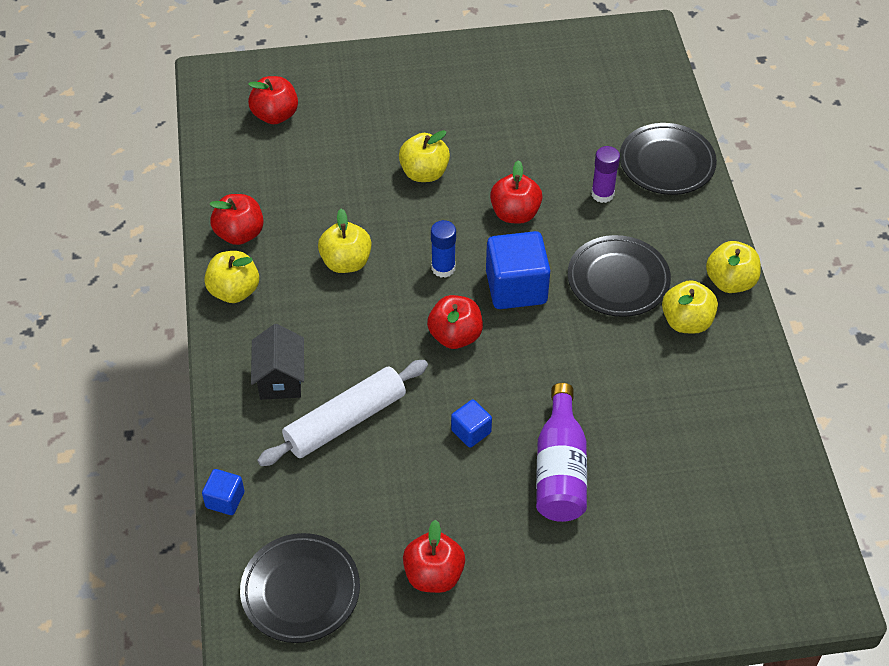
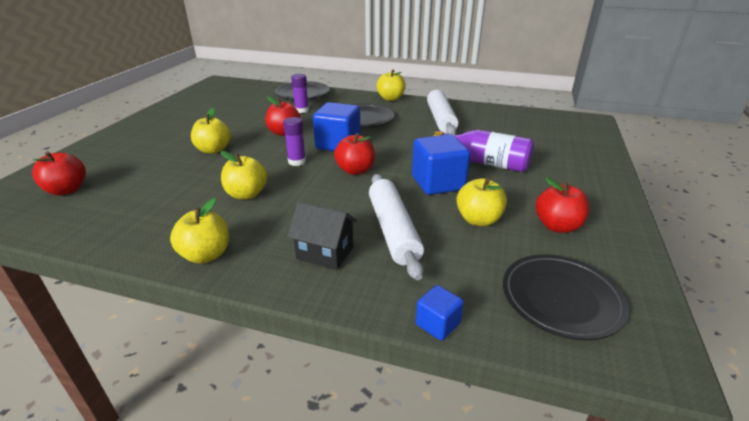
camera: 65 degrees left, 20 degrees down
(239, 234) = (151, 236): red apple -> none
(443, 268) = (297, 161): blue glue stick -> purple glue stick
(471, 431) = (438, 183): blue cube -> blue cube, size x1.94
(684, 376) = (440, 119): none -> white rolling pin
(686, 322) = (406, 111): yellow apple -> yellow apple (478, 220)

